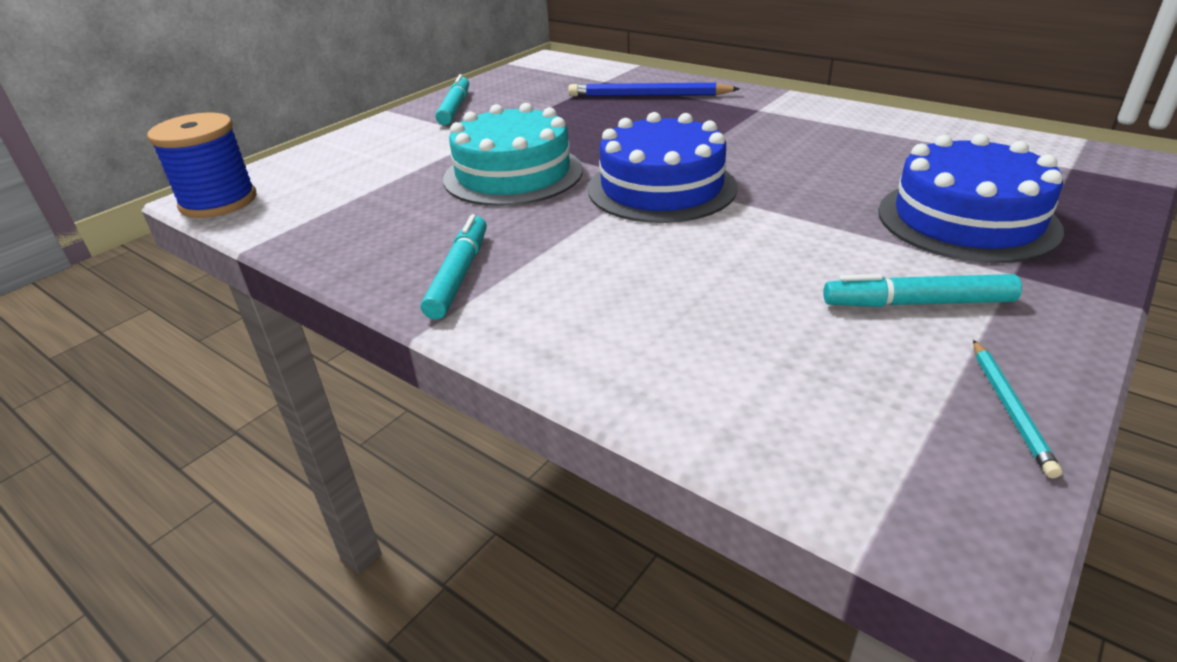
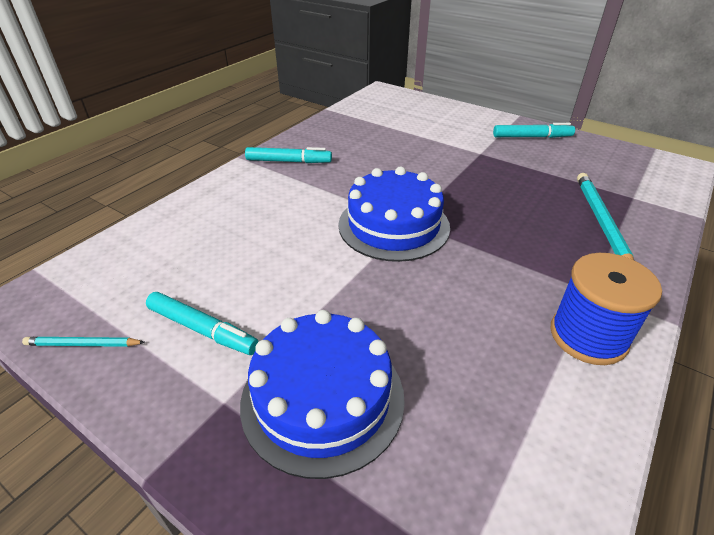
camera: 85 degrees right, 5 degrees up
(218, 201) = (377, 94): blue spool -> blue spool (588, 336)
(513, 174) = (414, 167): turquoise cake -> none
(649, 95) = (601, 222): blue pencil -> turquoise pencil
(917, 303) = (202, 329): turquoise marker -> turquoise marker turned 120 degrees clockwise

